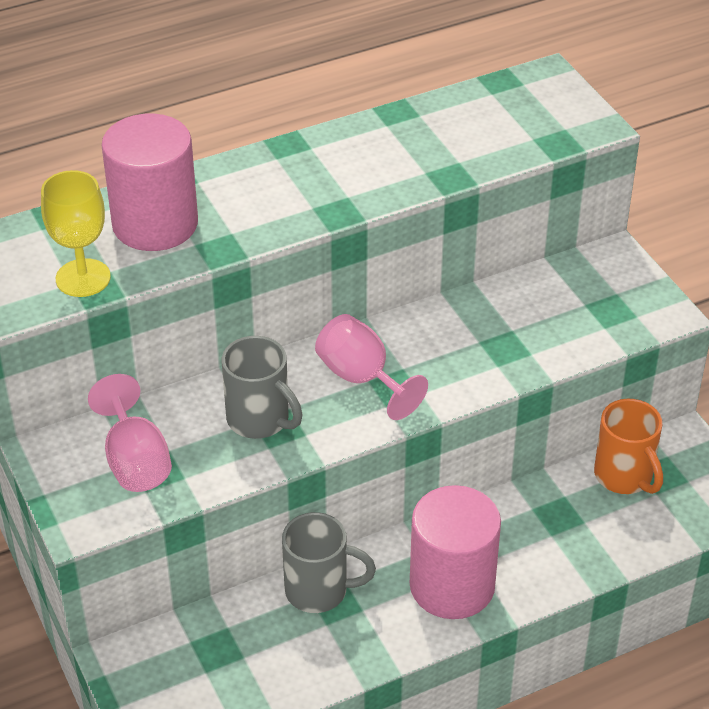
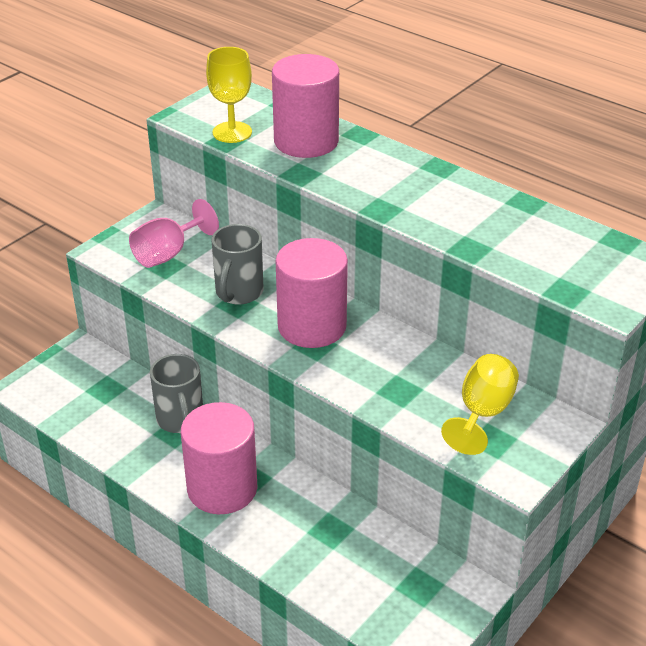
camera: 65 degrees right, 5 degrees down
(361, 378) = (312, 326): pink goblet -> pink cylinder
(571, 302) = (482, 413): none -> yellow goblet
(624, 476) = (400, 560): orange mug -> none

